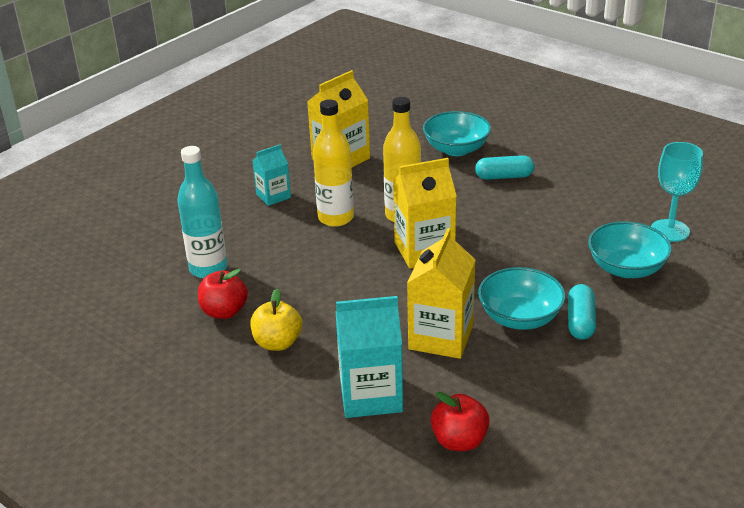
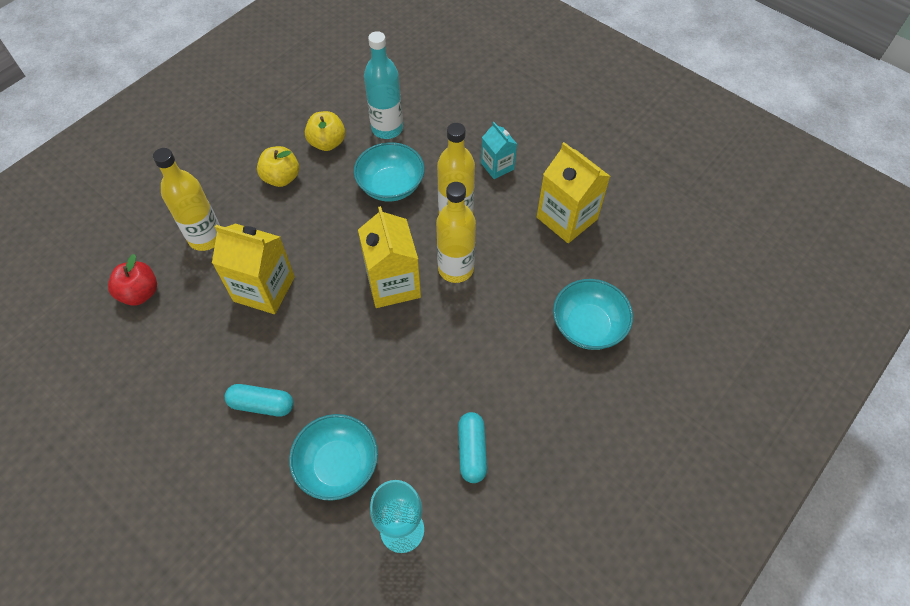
camera: 90 degrees right, 25 degrees up
(224, 312) = (327, 143): red apple -> yellow apple
(371, 395) = (206, 237): turquoise carton -> yellow bottle
(504, 177) = (526, 369): turquoise capsule -> turquoise capsule (472, 451)
(520, 317) = (278, 353): turquoise bowl -> turquoise bowl (391, 185)

